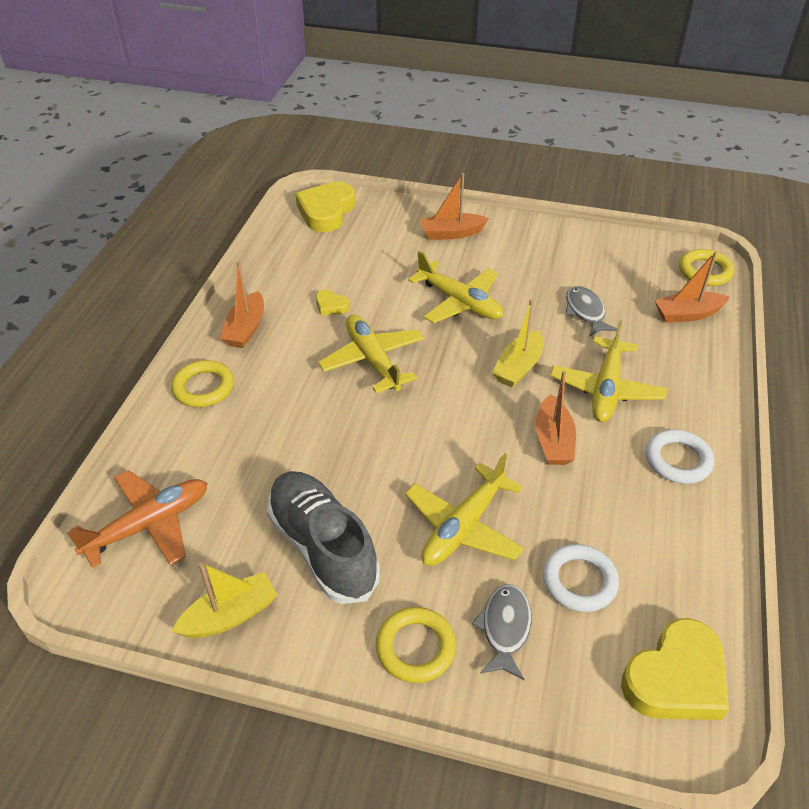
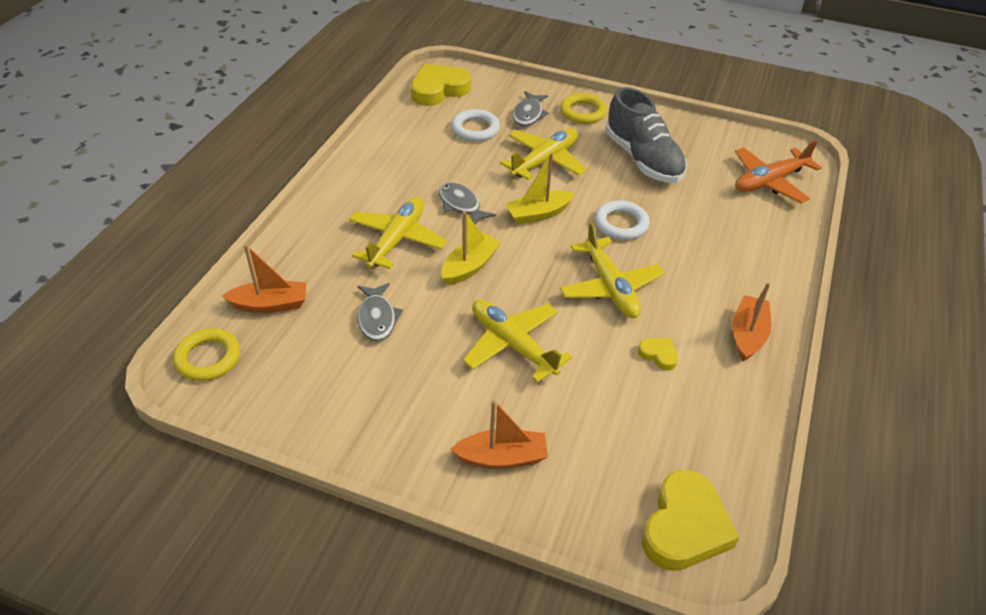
camera: 175 degrees left, 0 degrees up
(203, 387) = (769, 276): yellow ring -> none
(230, 615) = (696, 134): yellow boat -> yellow boat (538, 214)
(553, 440) = (461, 205): orange boat -> grey fish
(678, 460) = (369, 183): white ring -> white ring (621, 224)

